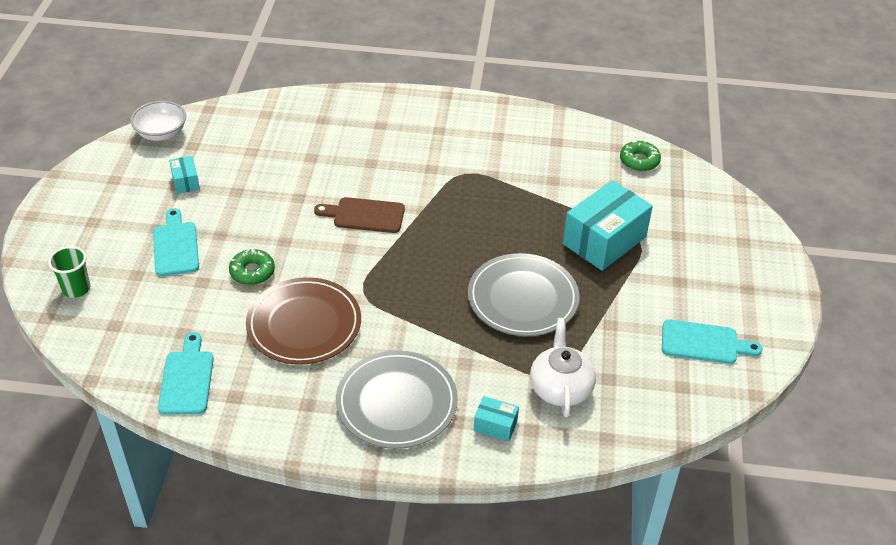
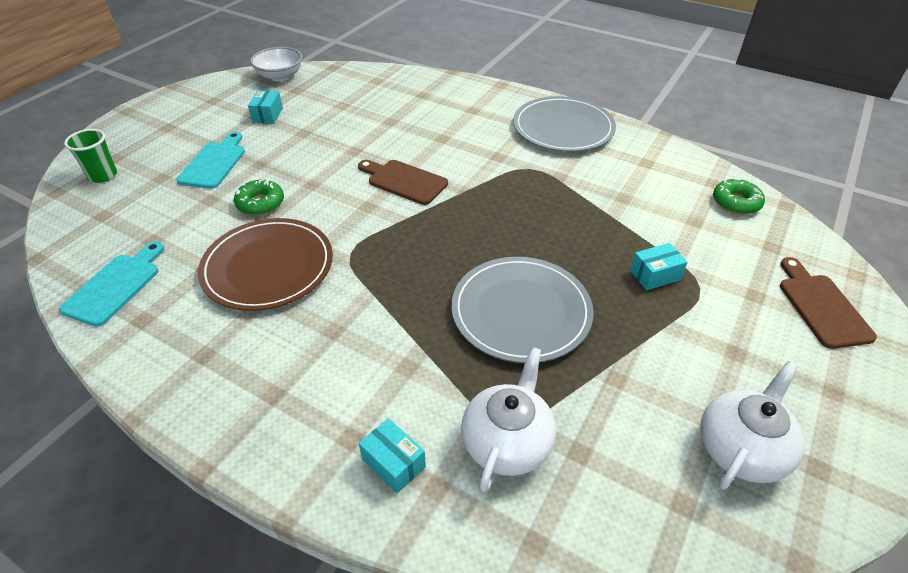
camera: 25 degrees right, 0 degrees up
(396, 402) = (298, 387): grey plate -> grey plate (563, 128)
(604, 240) = (655, 275): turquoise box -> turquoise box, size x0.46
(704, 343) = (741, 448): turquoise cutting board -> white teapot
(724, 230) = (821, 306): none -> brown cutting board

